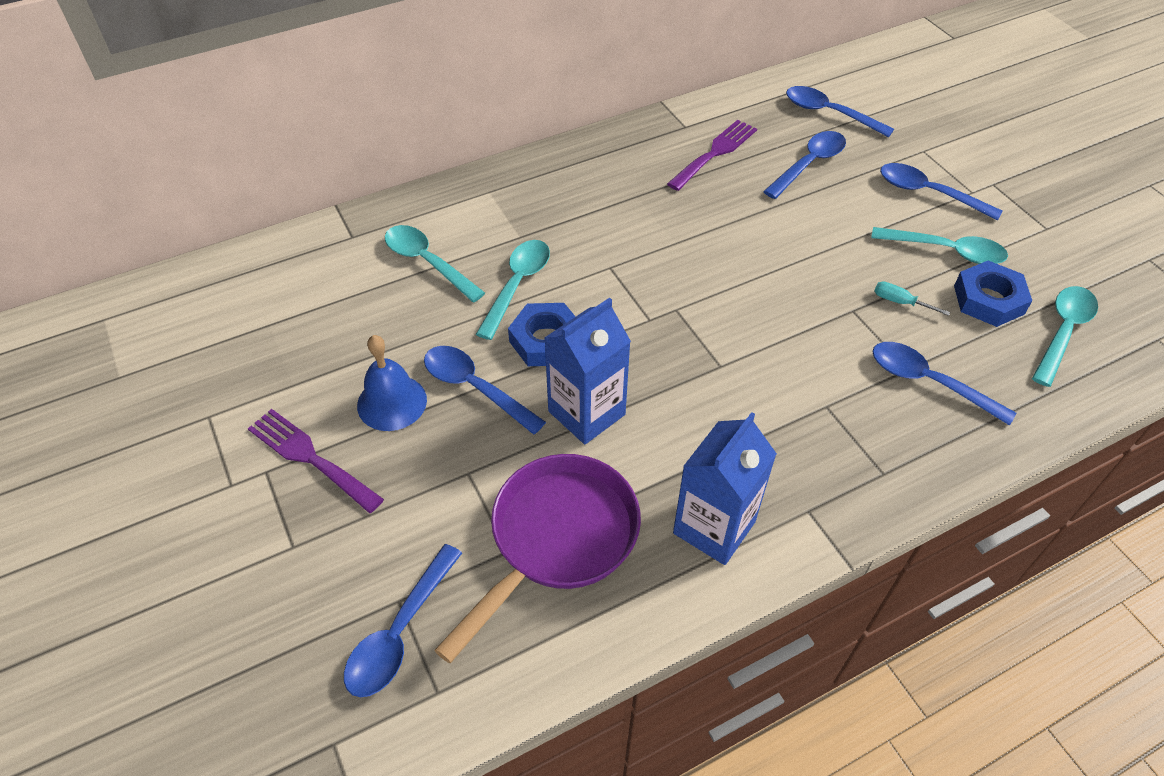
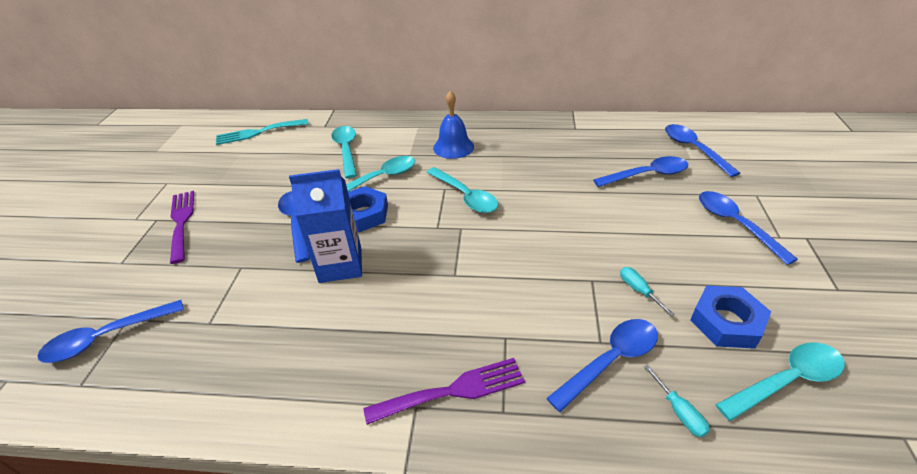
camera: 35 degrees right, 10 degrees down
(257, 284) = (258, 132): none -> turquoise fork
(392, 402) = (249, 212): blue bell -> blue bell (453, 147)
(557, 539) = (241, 331): purple pan -> none
(714, 527) = (338, 379): blue carton -> none
(715, 153) = (581, 148): purple fork -> purple fork (453, 391)
(929, 382) = (610, 361): blue spoon -> blue spoon turned 75 degrees clockwise
(946, 251) = (716, 270): turquoise spoon -> turquoise spoon (465, 196)
(1010, 398) = (679, 412): none -> turquoise screwdriver

